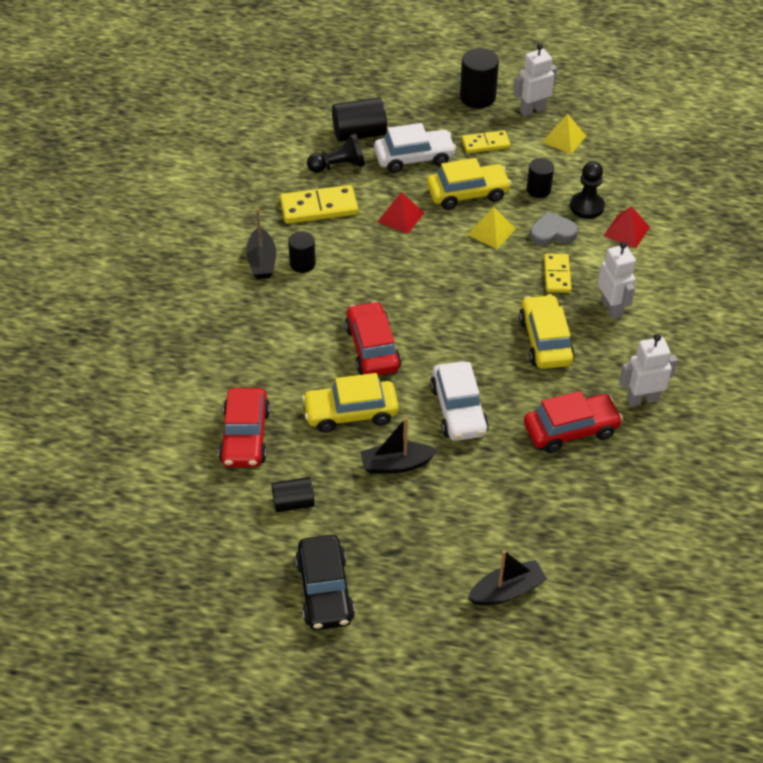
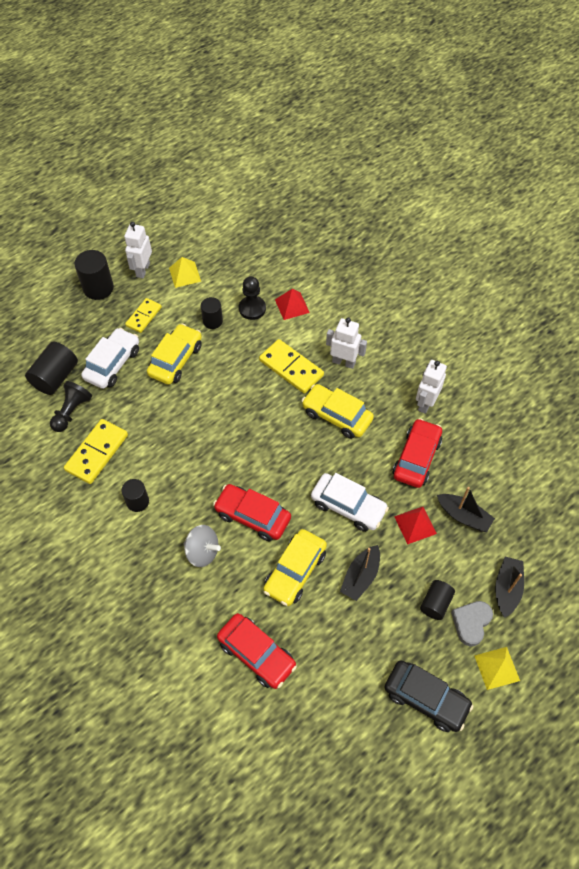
camera: 50 degrees left, 10 degrees up
(262, 261) = (109, 525): black boat -> black boat (463, 516)
(293, 503) = (339, 665): black cylinder -> black cylinder (435, 603)
(301, 337) = (202, 552): none -> grey spinning top
(400, 217) = (156, 412): red pyramid -> red pyramid (415, 525)
(491, 231) = (221, 373): yellow pyramid -> yellow pyramid (497, 668)
(552, 233) = (255, 343): grey heart -> grey heart (471, 623)
(557, 275) = (291, 368): yellow domino -> yellow domino, size x1.56

